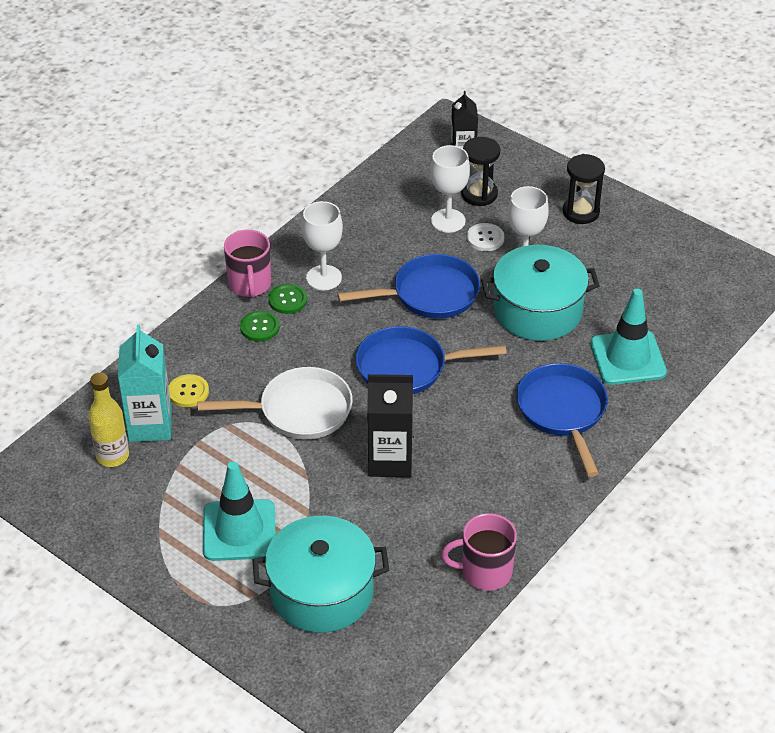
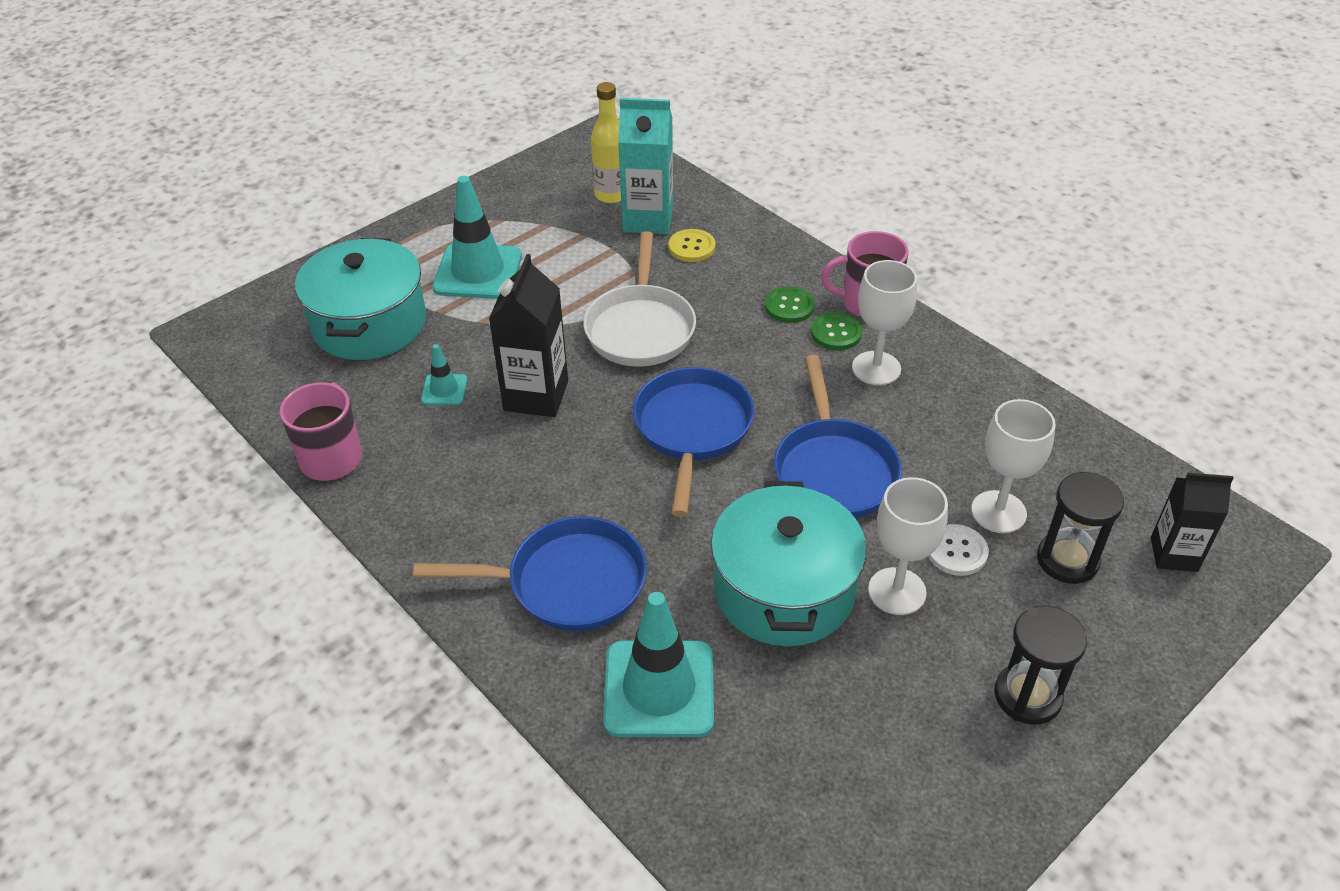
camera: 100 degrees right, 0 degrees up
(395, 519) = (444, 390): none -> turquoise traffic cone

